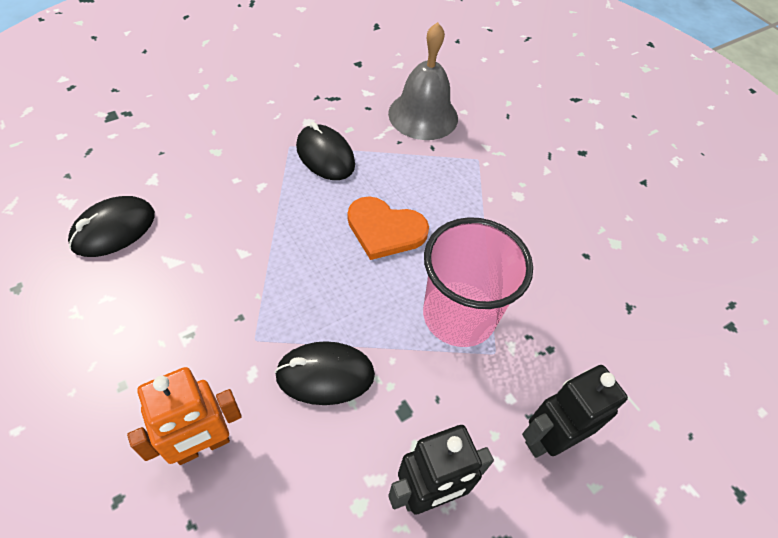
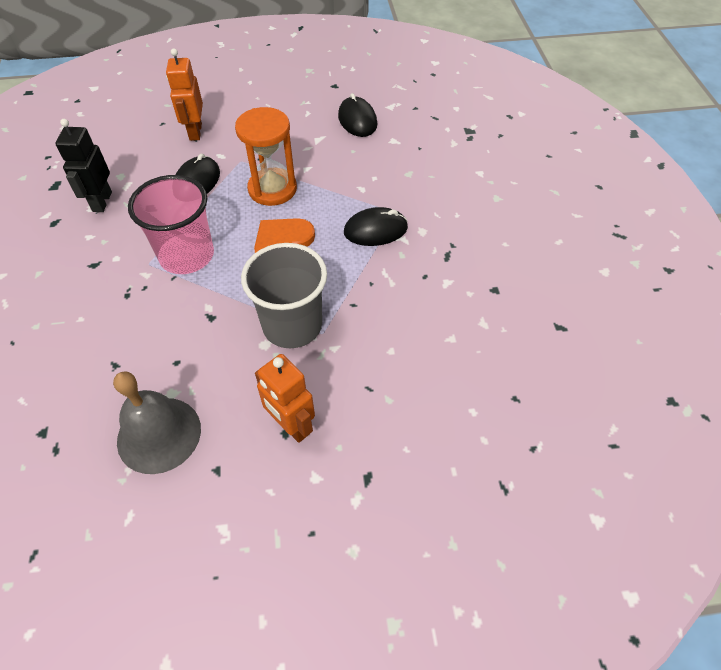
camera: 120 degrees right, 0 degrees up
(300, 274) = (272, 189): none -> orange hourglass
(423, 115) = (397, 313): grey bell -> grey bell (159, 434)
(485, 182) = (292, 325): none -> grey cup
(548, 438) = (79, 264): black robot -> none
(575, 150) = (291, 426): none -> orange robot

